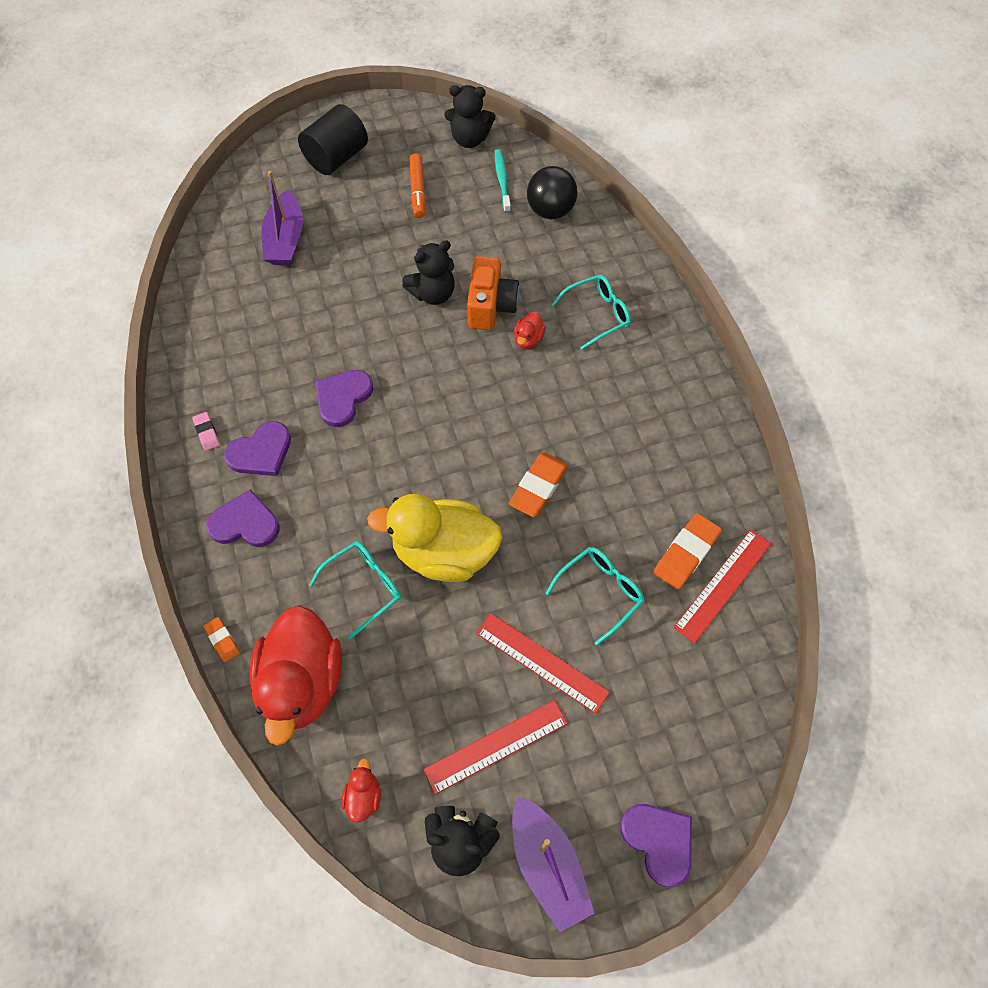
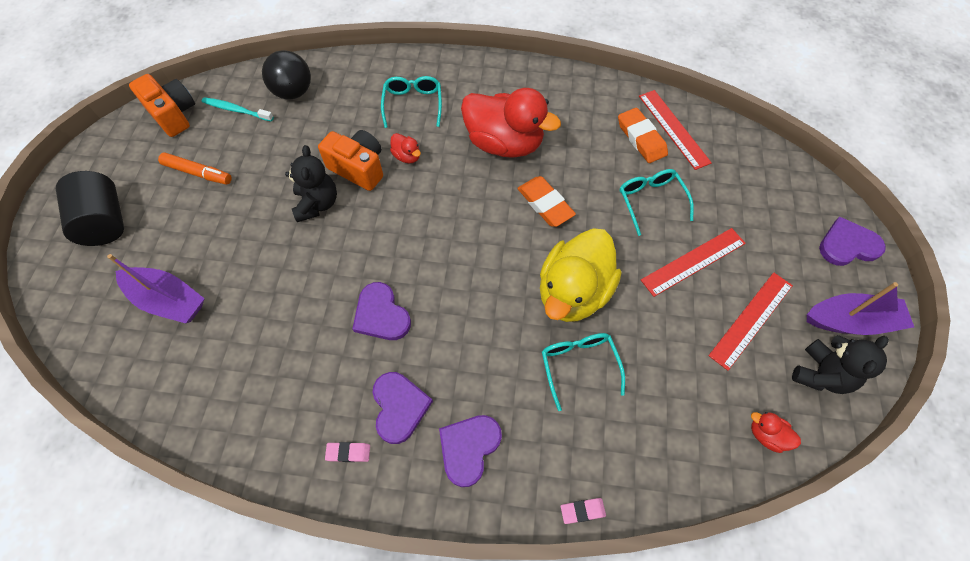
camera: 65 degrees left, 0 degrees up
(222, 640) = (582, 511): orange eraser -> pink eraser
(303, 682) = (650, 450): red duck -> red duck (504, 143)
(469, 139) = (173, 114): black teddy bear -> orange camera
(496, 746) = (751, 319): red ruler -> red ruler turned 45 degrees clockwise

